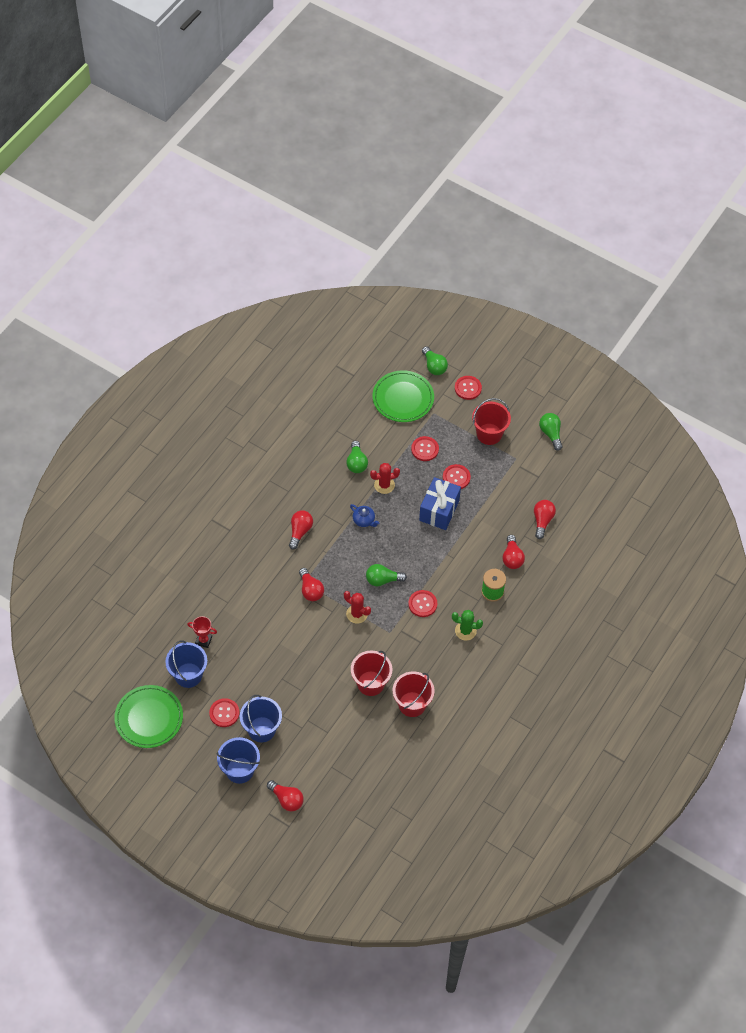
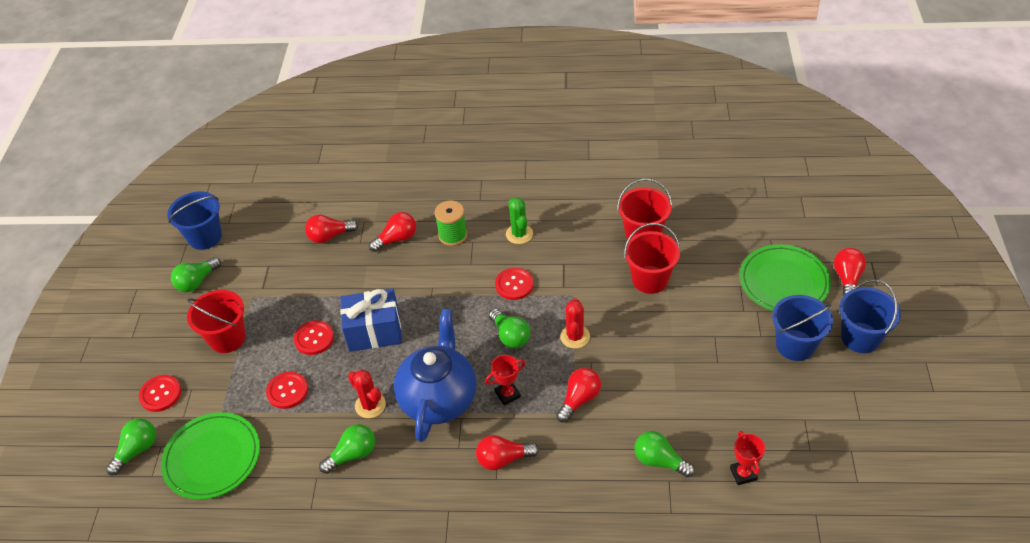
camera: 115 degrees left, 10 degrees down
(149, 718) = (896, 468): green plate -> green plate (784, 282)
(188, 675) = (802, 461): blue bucket -> blue bucket (205, 237)
(224, 713) = (812, 392): red button -> none
(242, 605) = (659, 461): none -> green light bulb
(341, 556) = (507, 394): none -> red trophy
(364, 520) = (439, 398): blue teapot -> blue teapot, size x2.44

